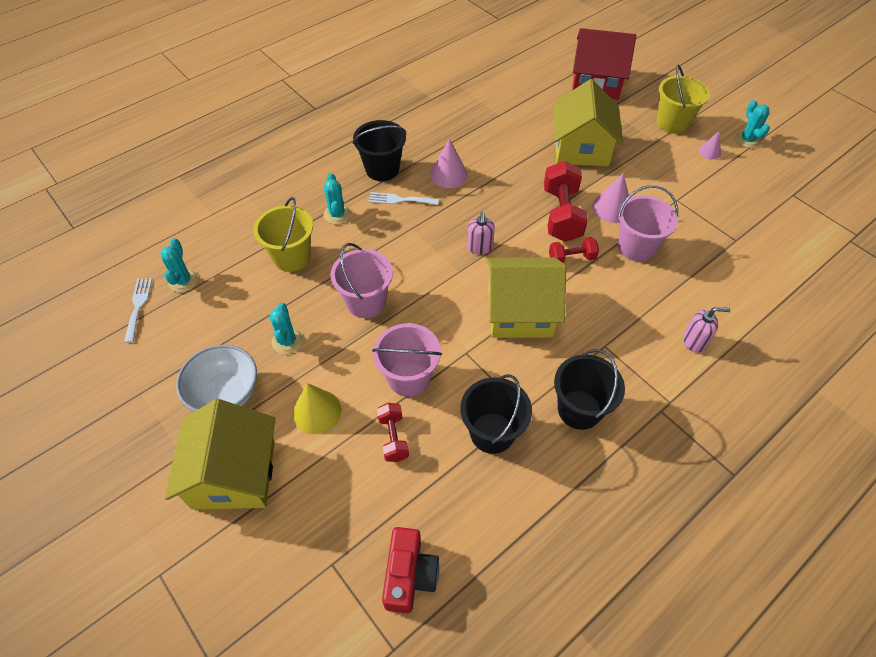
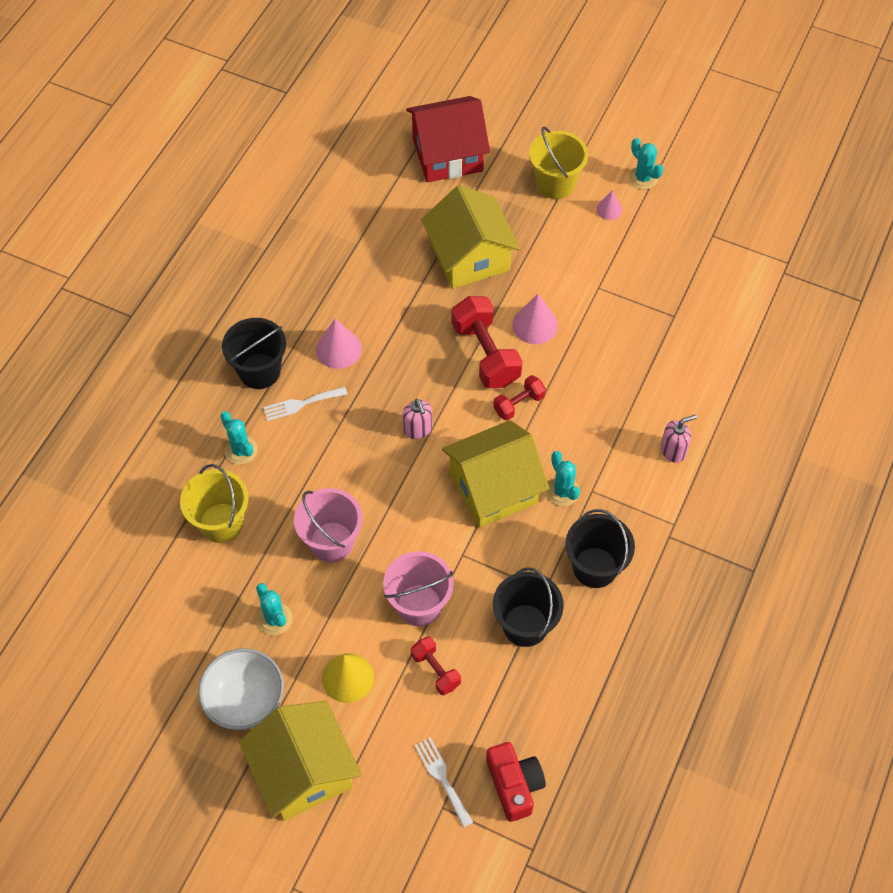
camera: 25 degrees left, 5 degrees up
(138, 306) = (87, 649): white fork -> white fork (442, 778)
(183, 281) = (118, 600): turquoise cactus -> turquoise cactus (562, 491)
(636, 247) = (578, 364): pink bucket -> none

